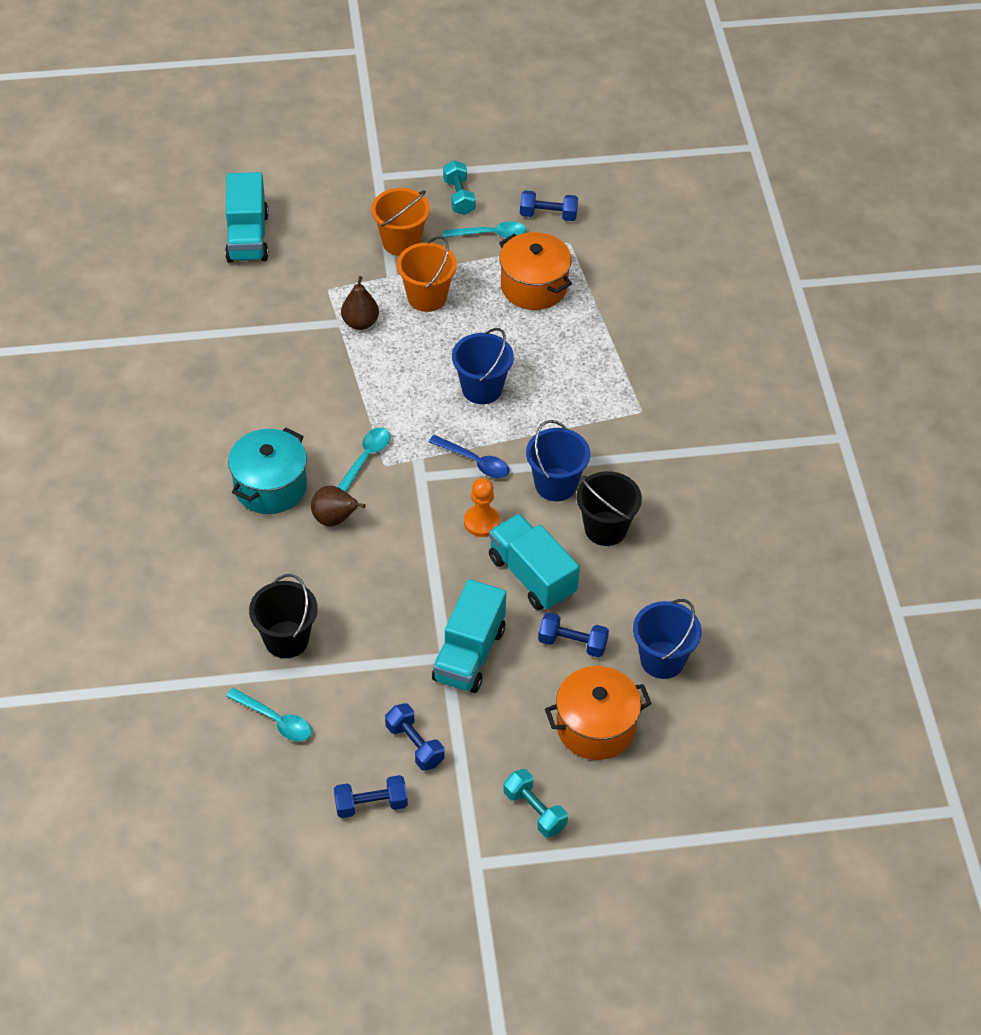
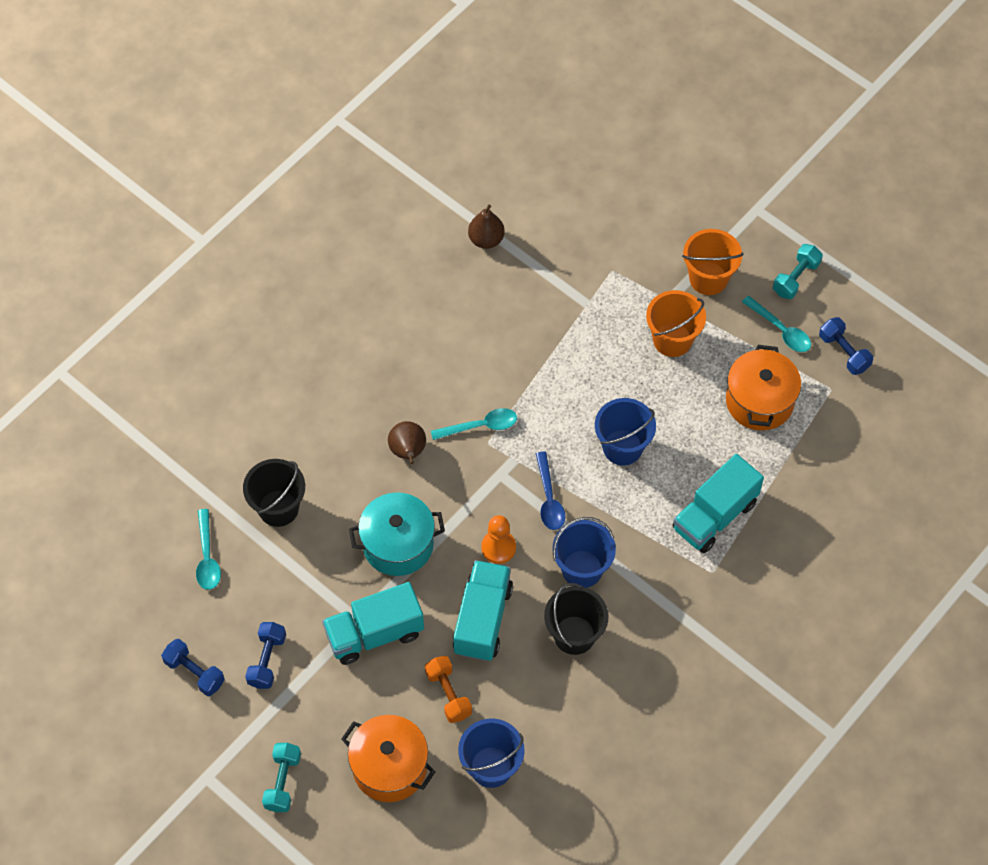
camera: 50 degrees right, 10 degrees up
(247, 237) = (606, 179): turquoise truck -> turquoise truck (714, 516)
(270, 486) = (396, 388): turquoise pot -> turquoise pot (398, 544)
(360, 323) = (602, 318): brown pear -> brown pear (486, 239)
(572, 643) = (448, 694): blue dumbbell -> orange dumbbell

